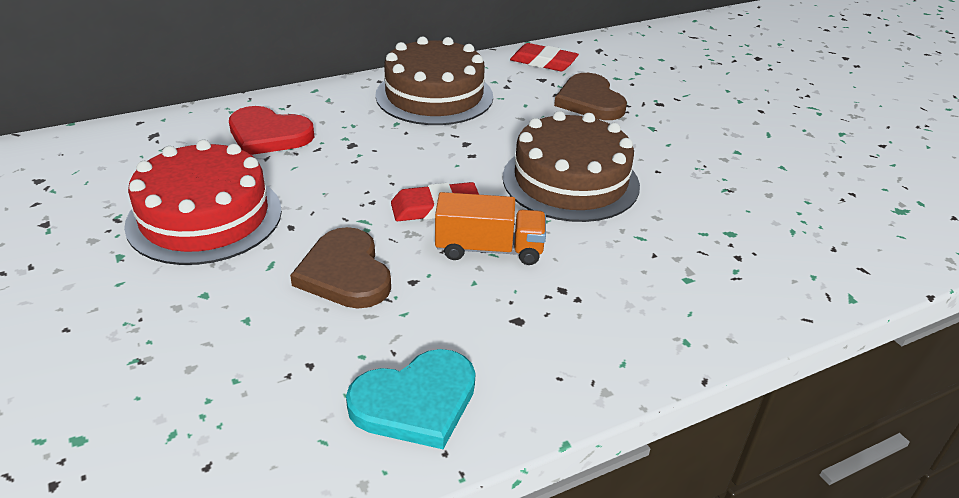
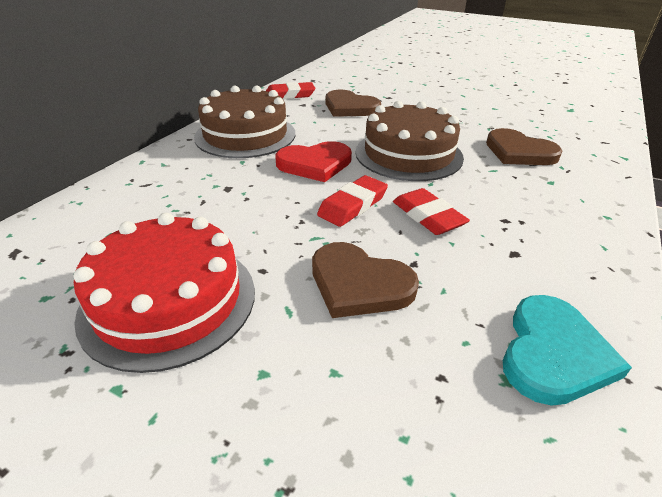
camera: 35 degrees left, 0 degrees up
(268, 135) = (143, 207): red heart -> red heart (315, 164)
(489, 249) = (428, 216): orange truck -> red eraser
(710, 231) = (519, 152): none -> brown heart

